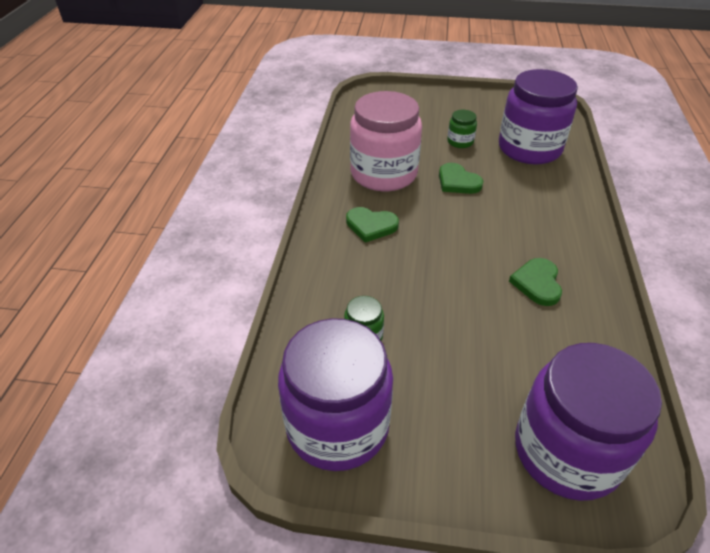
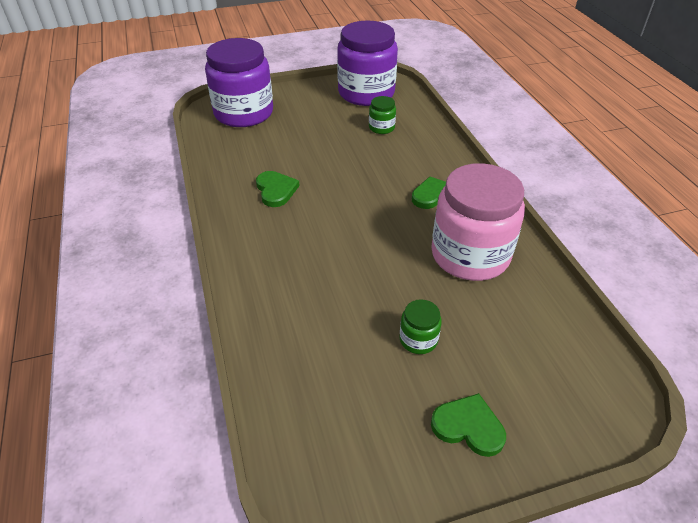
camera: 155 degrees right, 0 degrees up
(457, 182) = (387, 270): green heart -> green heart (468, 426)
(529, 148) = (322, 360): purple jar -> none

